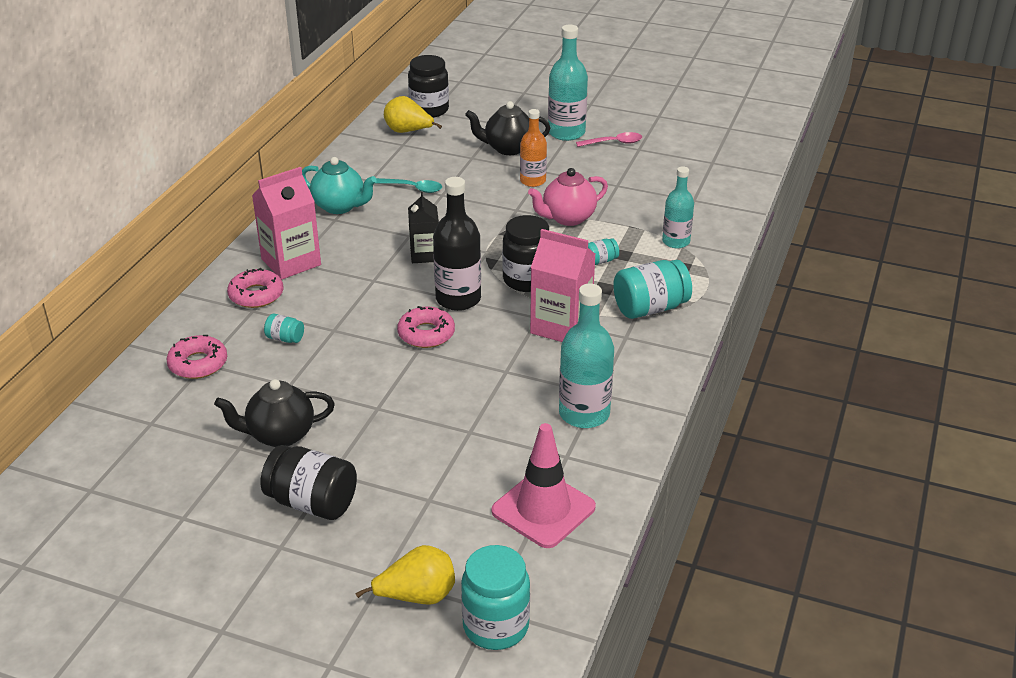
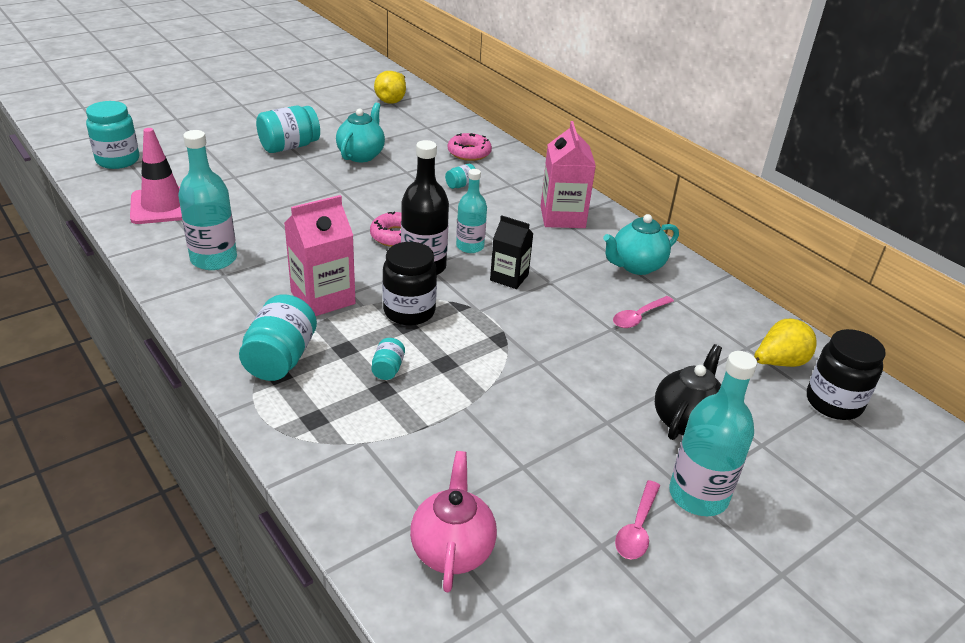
camera: 120 degrees right, 0 degrees up
(256, 295) = (529, 191): pink donut -> none
(280, 435) = (361, 155): black teapot -> turquoise teapot
(312, 502) = (289, 147): black jar -> turquoise jar
(413, 188) = (639, 317): turquoise spoon -> pink spoon
(417, 596) = (175, 149): yellow pear -> yellow pear (392, 100)
(533, 181) = (590, 402): orange bottle -> none
(568, 218) = (488, 389): pink teapot -> pink teapot (452, 550)
(676, 241) = (360, 443): turquoise bottle -> turquoise bottle (470, 246)

